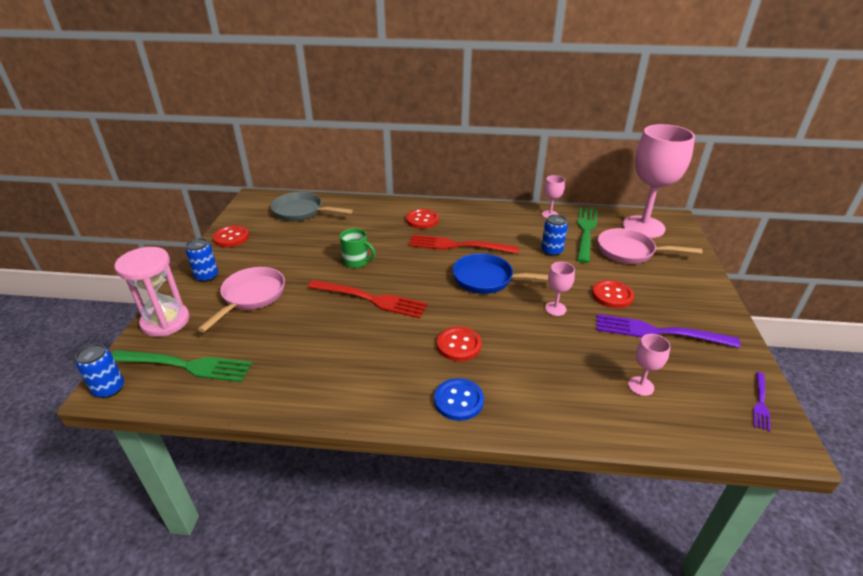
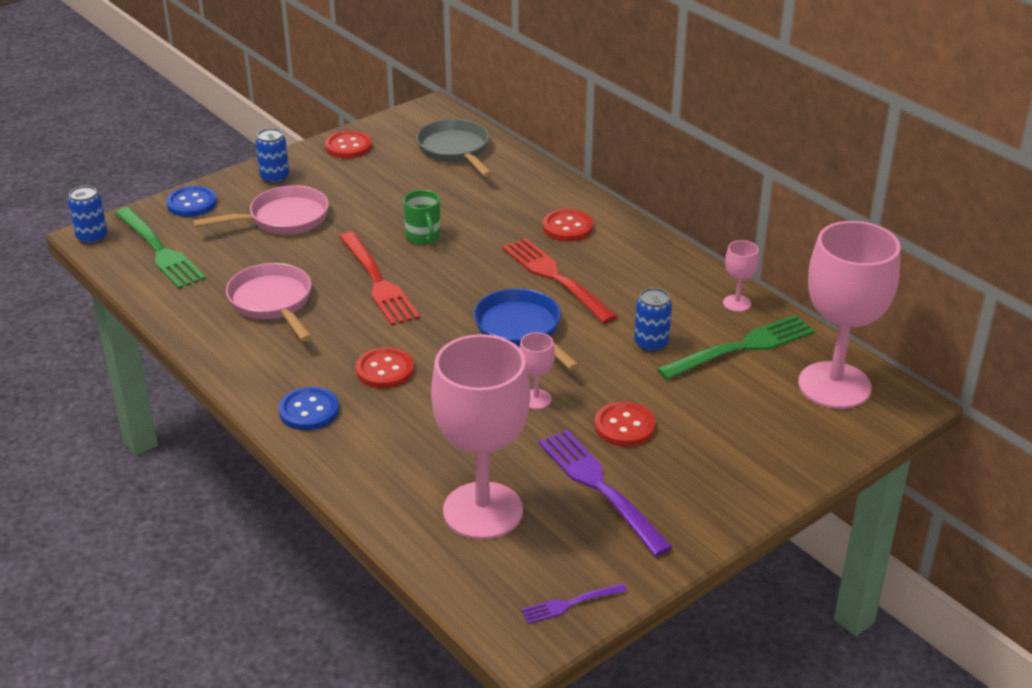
camera: 45 degrees right, 0 degrees up
(165, 321) = (192, 203): pink hourglass -> blue button
(630, 252) = (748, 400): pink pan -> pink pan (273, 303)
(640, 386) = (483, 511): pink goblet -> pink goblet, size x2.40

